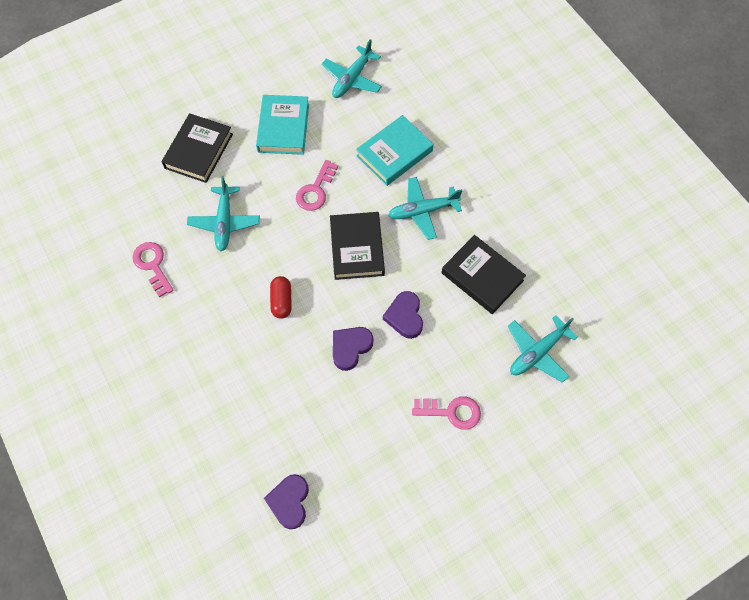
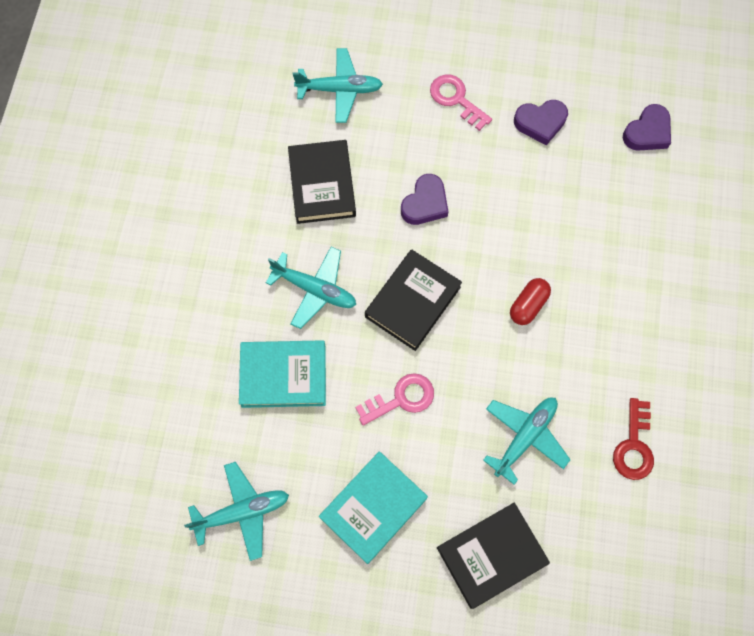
camera: 140 degrees left, 5 degrees up
(152, 265) = (634, 445): pink key -> red key
(350, 348) = (498, 213): purple heart -> purple heart (540, 123)

